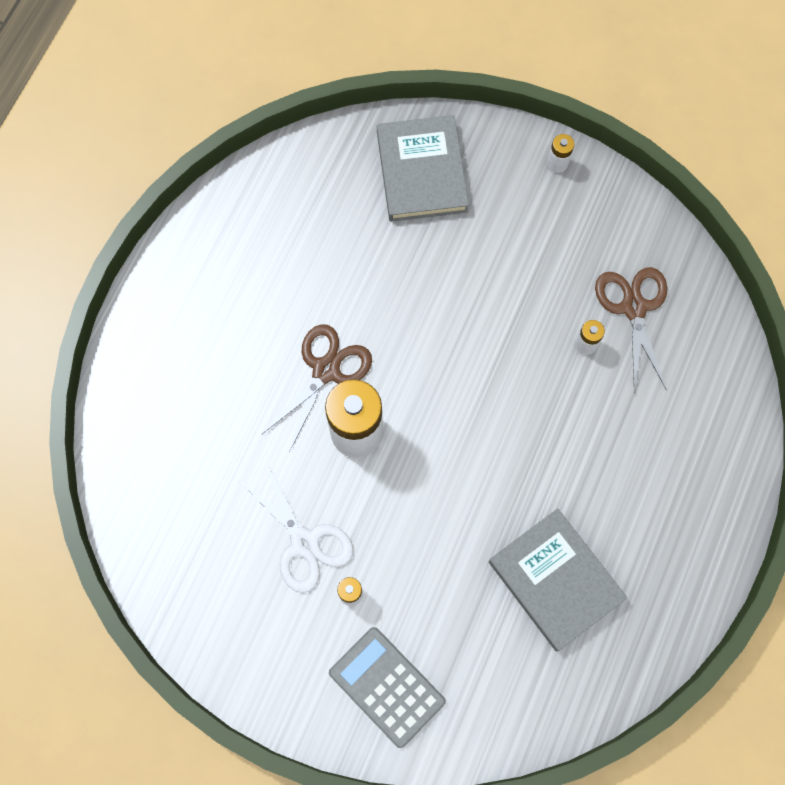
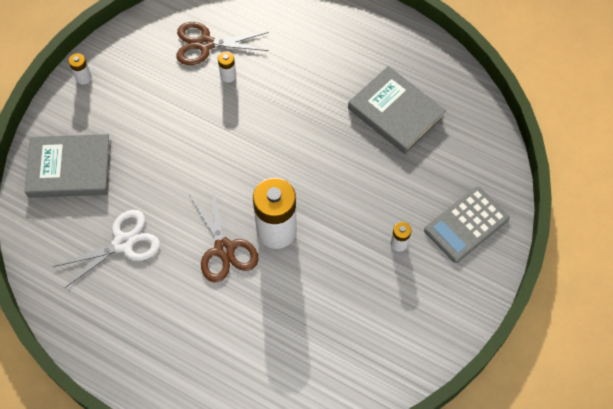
camera: 85 degrees left, 10 degrees down
(304, 543) = (358, 273): white scissors -> white scissors (123, 243)
(326, 370) = (224, 249): brown scissors -> brown scissors turned 150 degrees counterclockwise
(555, 580) = (395, 112): grey book -> grey book turned 75 degrees clockwise

